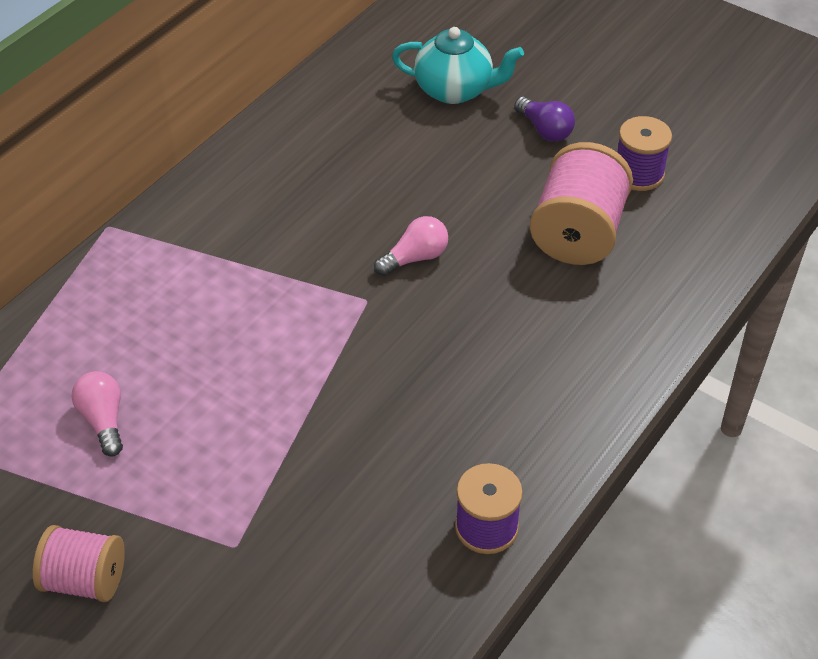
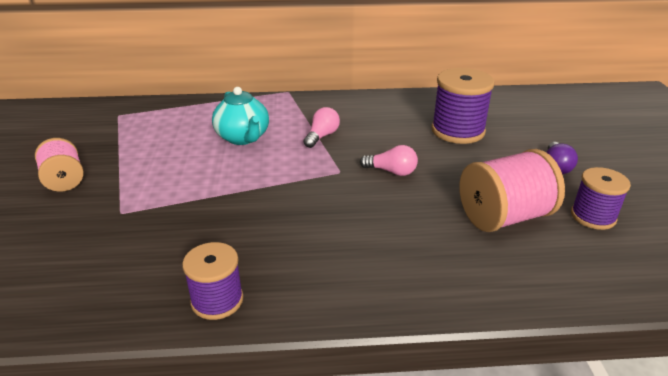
camera: 50 degrees right, 15 degrees down
(103, 420) = (171, 140): pink light bulb -> pink light bulb (322, 136)
(398, 145) = (457, 131): none -> purple spool
(455, 90) = (525, 128): turquoise teapot -> turquoise teapot (243, 138)

